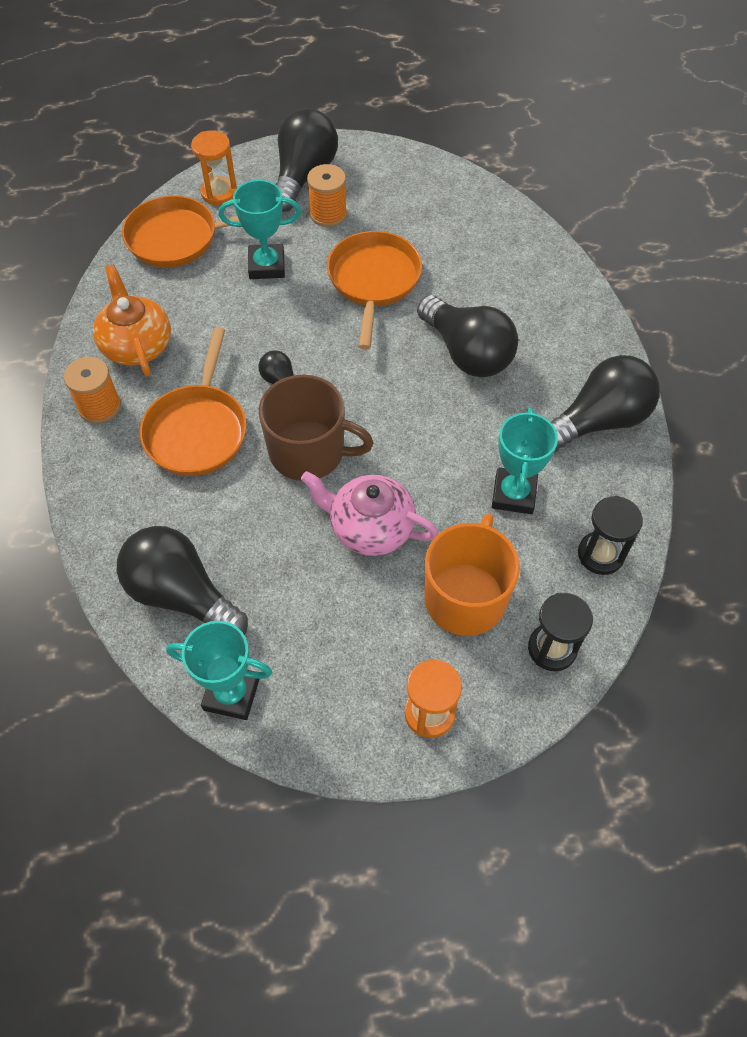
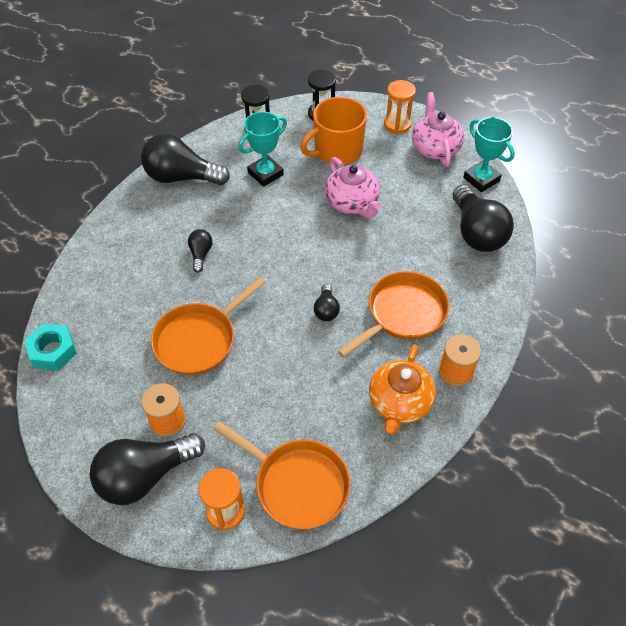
camera: 140 degrees left, 5 degrees down
(266, 266) = (255, 406): turquoise trophy -> none
(309, 452) = (348, 259): brown mug -> none
(339, 706) = (435, 148): none -> pink teapot
(467, 353) = (200, 254): black light bulb -> black light bulb, size x0.48
(484, 198) = (53, 351): none -> turquoise nut

